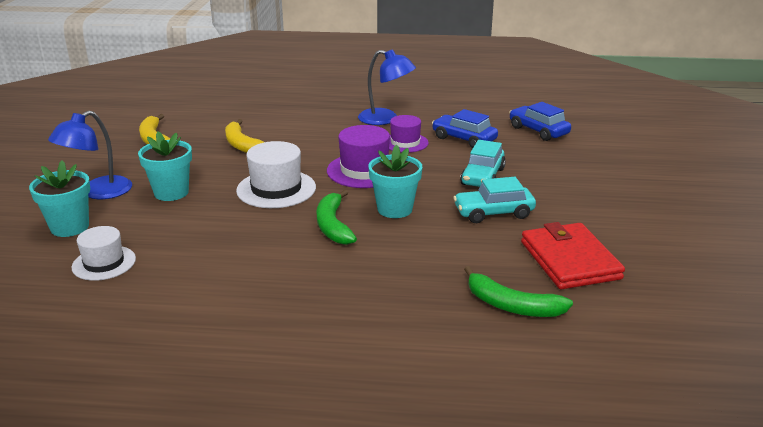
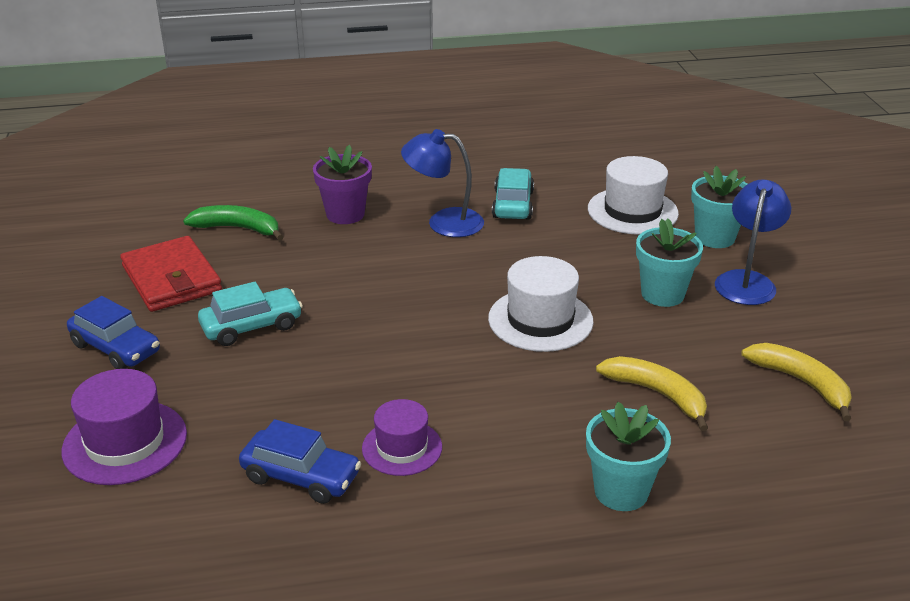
camera: 165 degrees right, 5 degrees up
(104, 263) = (632, 211): white hat -> white hat, size x1.52
(333, 225) = (439, 281): green banana -> none
(364, 170) = (442, 371): purple hat -> purple hat (125, 442)
(385, 119) = (462, 516): blue lamp -> blue lamp (444, 222)
(393, 305) = (345, 214): none -> purple flower pot
(394, 209) = (376, 313): turquoise flower pot -> turquoise flower pot (621, 491)
(482, 177) = (266, 387): turquoise car -> turquoise car (513, 204)
(538, 131) = (157, 531): blue car -> blue car (116, 348)

